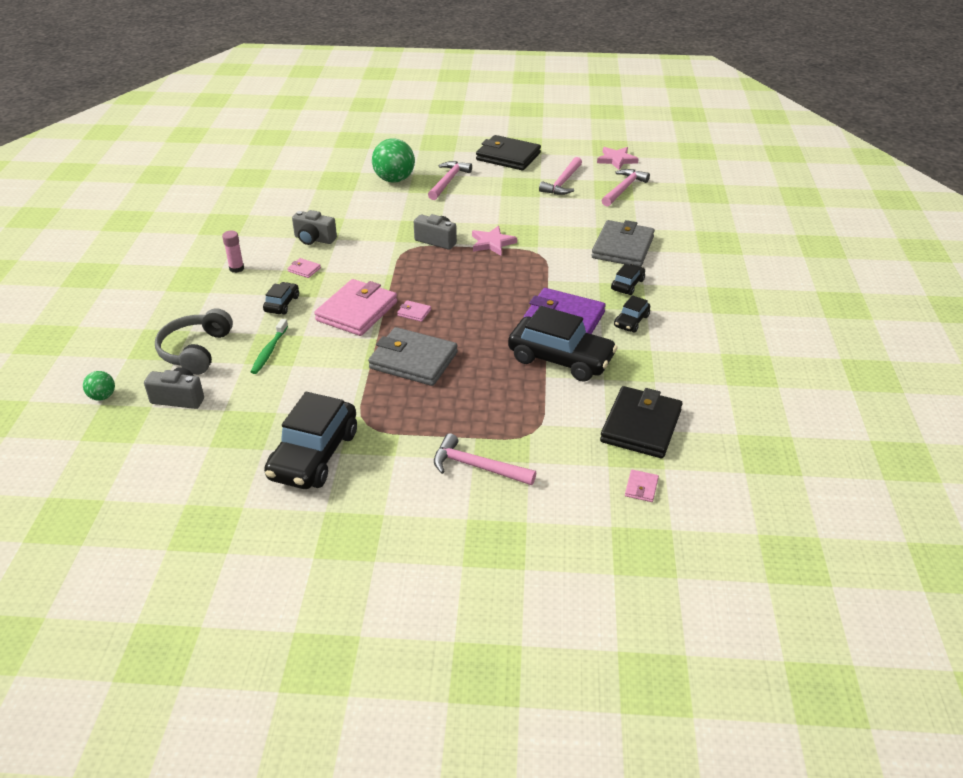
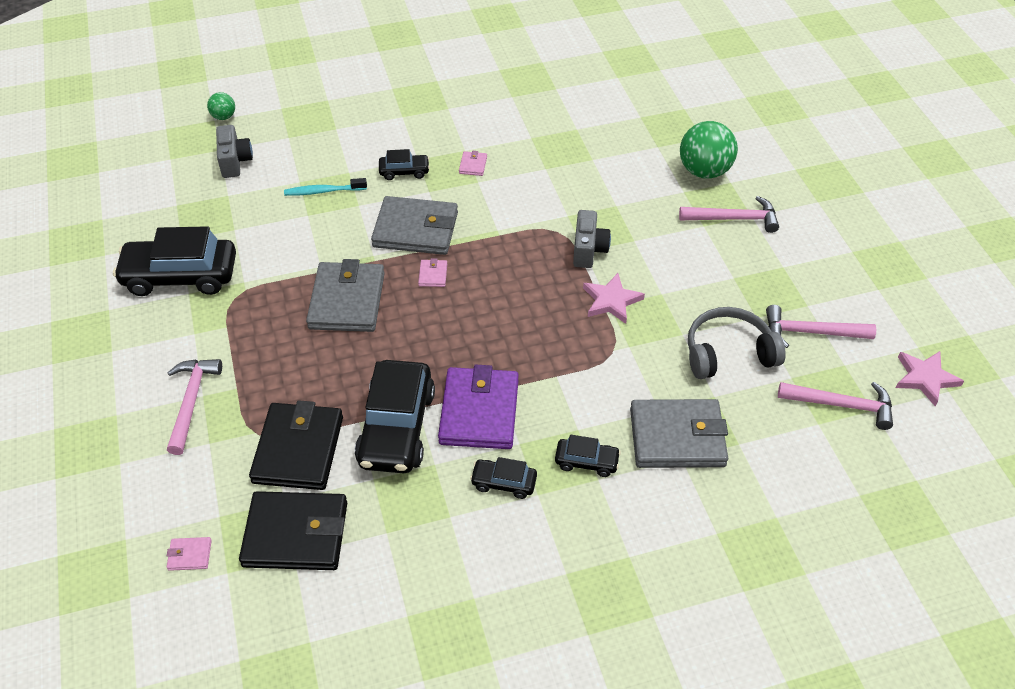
camera: 70 degrees right, 10 degrees up
(196, 351) = (306, 144): grey headphones -> grey headphones (728, 353)
(236, 268) = (451, 118): pink glue stick -> none
(269, 351) = (323, 191): green toothbrush -> turquoise toothbrush
(314, 239) = (534, 152): grey camera -> none
(357, 311) = (416, 229): pink wallet -> grey wallet
(508, 156) = (842, 257): black wallet -> black wallet (298, 449)

